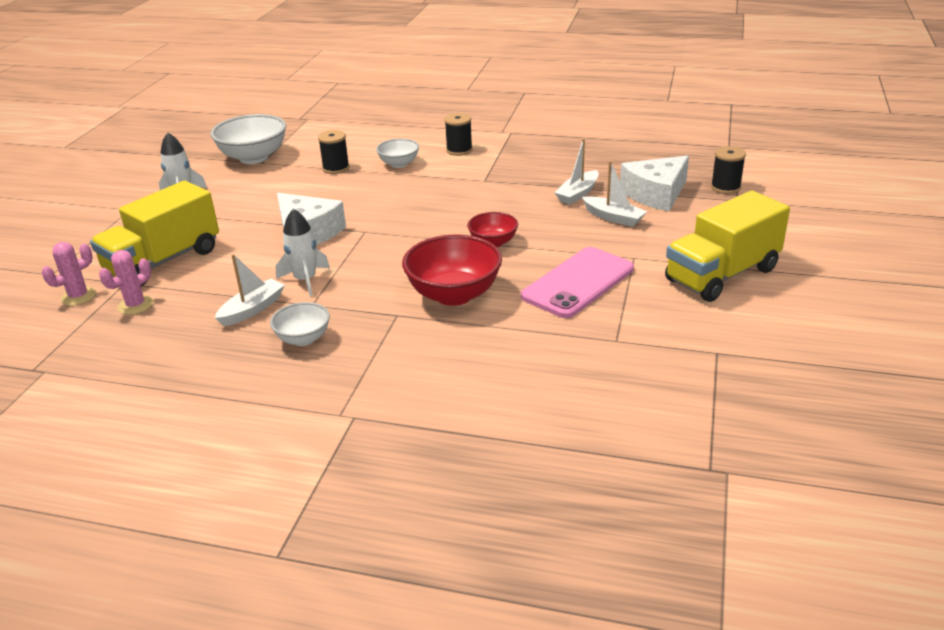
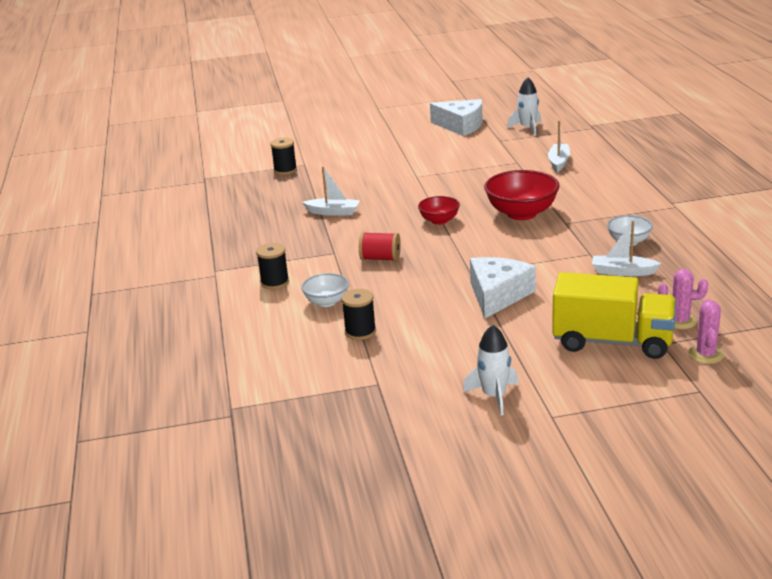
camera: 115 degrees left, 5 degrees down
(78, 296) = (705, 355): pink cactus -> pink cactus turned 75 degrees clockwise
(254, 157) = (369, 395): white bowl -> none
(305, 280) = (564, 268): white rocket -> white rocket (527, 128)
(446, 197) = (380, 258): none -> red spool
(578, 282) = (465, 184): pink phone -> none
(613, 218) = (364, 193): white boat -> white boat (559, 162)
(656, 194) = (313, 188): white cheese -> white cheese (461, 126)
(722, 275) = (415, 152): yellow truck -> none

